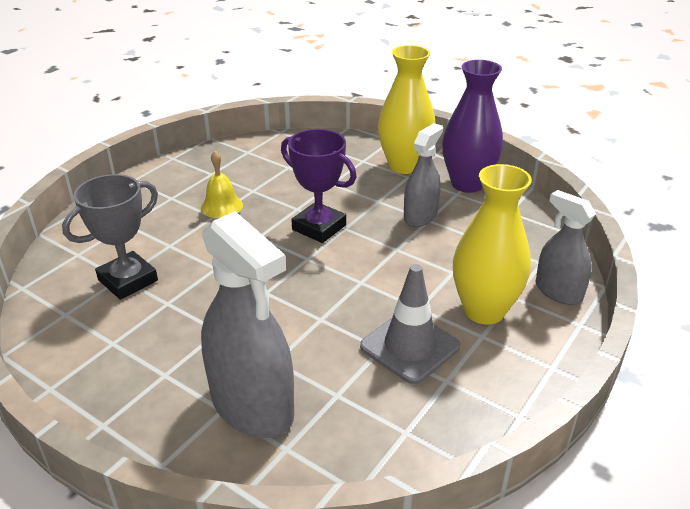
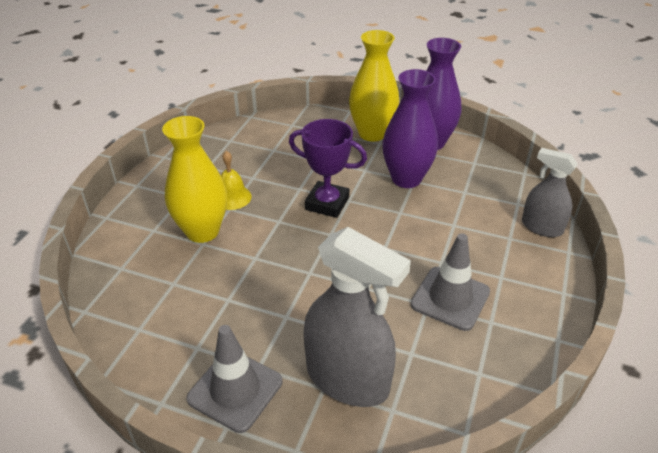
camera: 15 degrees left, 5 degrees up
(128, 280) = (182, 285): grey trophy -> none
(129, 391) = (235, 390): none -> grey traffic cone
(420, 216) = (406, 179): grey spray bottle -> purple vase
(484, 310) = (493, 254): yellow vase -> yellow vase (202, 231)

